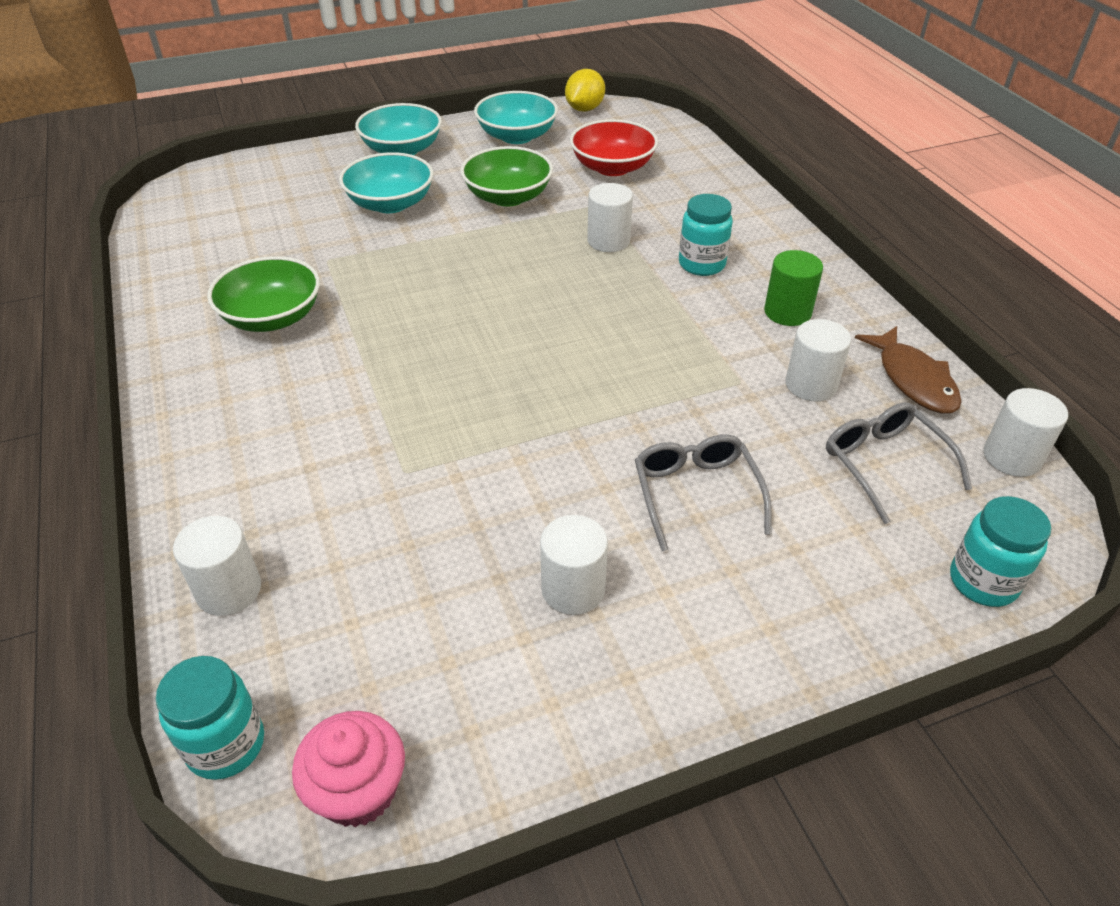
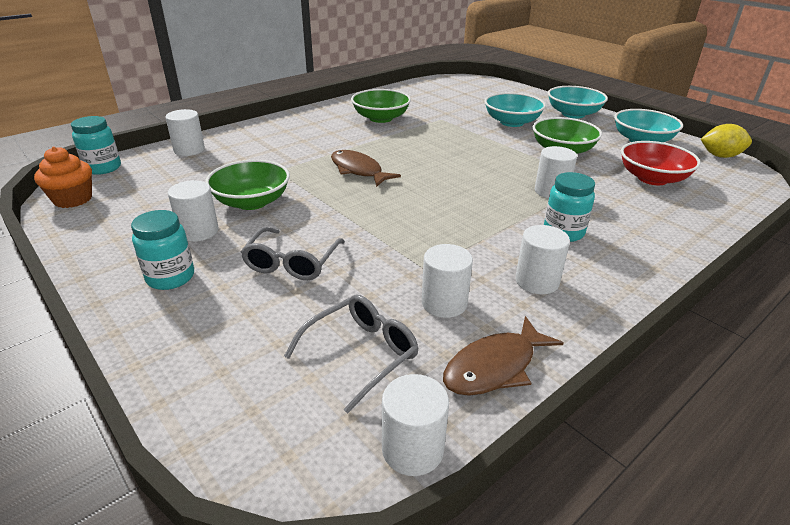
camera: 70 degrees right, 10 degrees down
(358, 790) = (73, 199): pink cupcake -> orange cupcake
(458, 382) = (358, 170): none -> brown fish
(503, 516) = (252, 202): none -> green bowl
(696, 493) = (292, 263): grey glasses -> grey glasses turned 135 degrees clockwise
(787, 312) = (537, 281): green cylinder -> white cylinder
(983, 582) = (228, 426): turquoise jar -> turquoise jar (170, 277)

